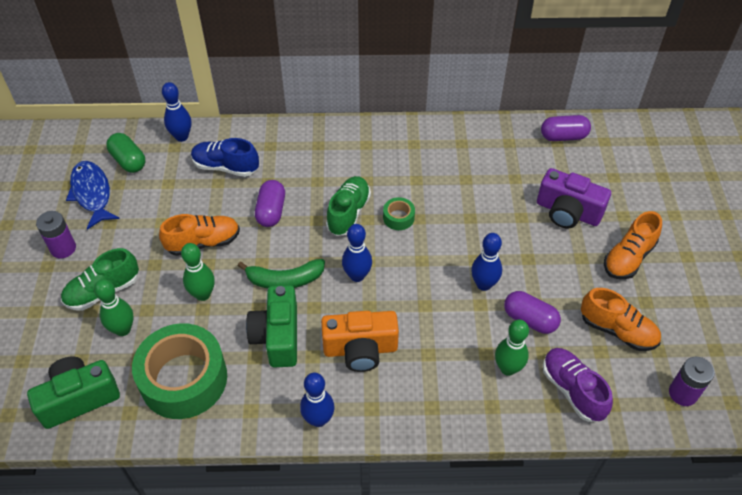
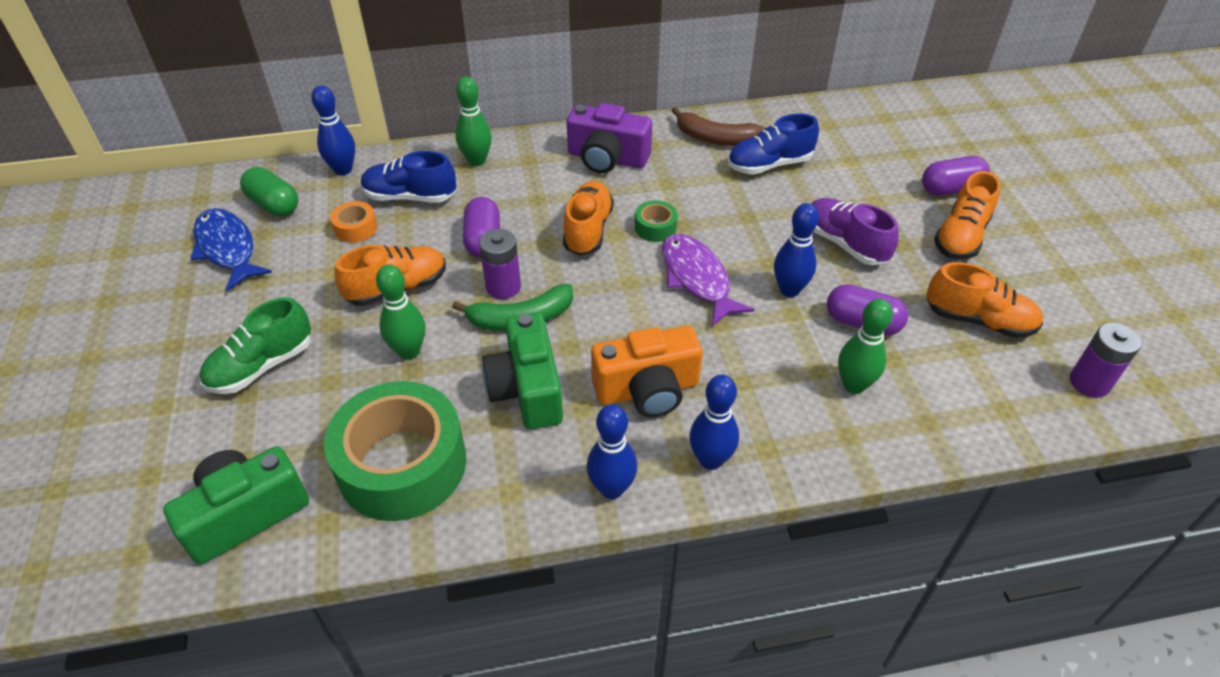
camera: 10 degrees left, 5 degrees down
(63, 248) = (194, 320): purple battery -> purple battery (503, 287)
(123, 329) = (299, 411): green bowling pin -> green bowling pin (477, 161)
(183, 189) = (356, 228): none -> orange tape
(348, 213) = (588, 230): green shoe -> orange shoe
(357, 276) = (619, 301): blue bowling pin -> blue bowling pin (710, 460)
(418, 265) = (697, 278): none -> purple fish
(464, 144) = (716, 138): none -> brown banana
(499, 174) = (769, 165): none -> blue shoe
(563, 136) = (834, 118): purple capsule -> purple capsule (950, 189)
(567, 212) = (868, 196): purple camera -> purple camera (607, 158)
(572, 390) = (947, 399): purple shoe -> purple shoe (845, 243)

